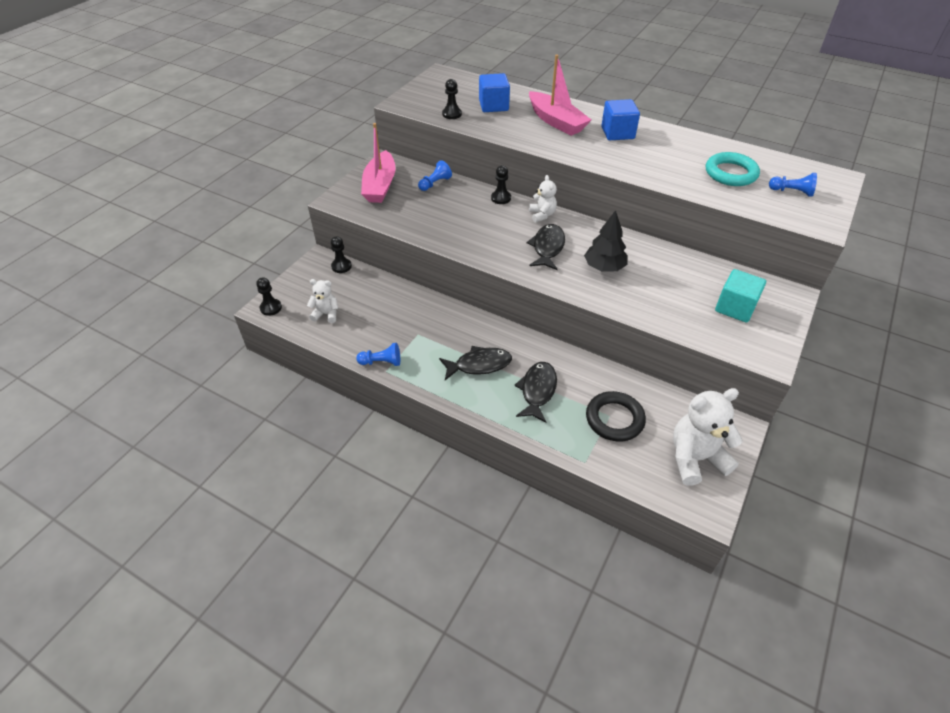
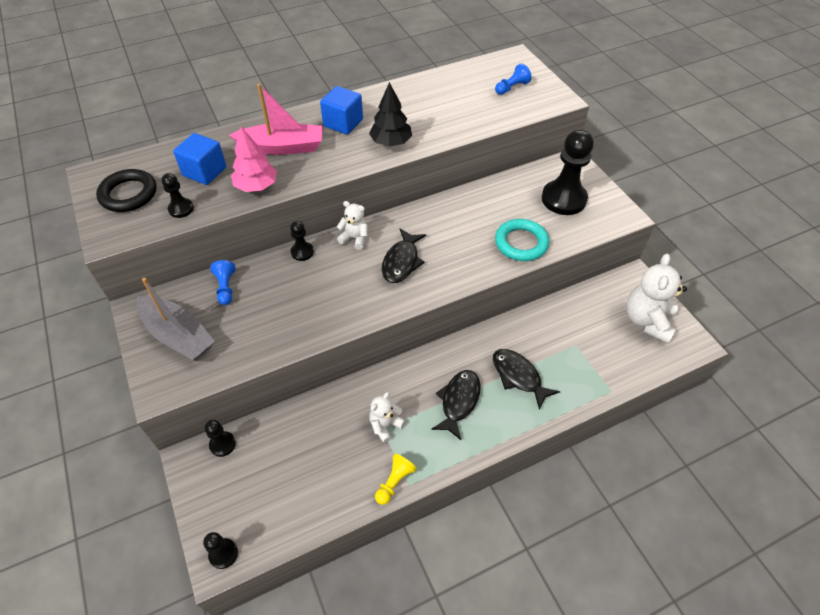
camera: 55 degrees left, 5 degrees up
(326, 314) = (284, 499): white teddy bear -> white teddy bear (385, 425)
(380, 186) = (178, 335): pink boat -> grey boat
(381, 362) = (394, 482): blue pawn -> yellow pawn
(507, 130) = (256, 186): none -> pink tree
(547, 247) = (402, 262): black fish -> black fish turned 120 degrees counterclockwise
(604, 267) = (458, 241): black tree -> black tree (391, 142)
(614, 419) = (581, 344): black ring -> black ring (128, 194)
(730, 173) = (461, 100): turquoise ring -> turquoise ring (521, 243)
(735, 308) = (563, 199): turquoise cube -> black pawn

